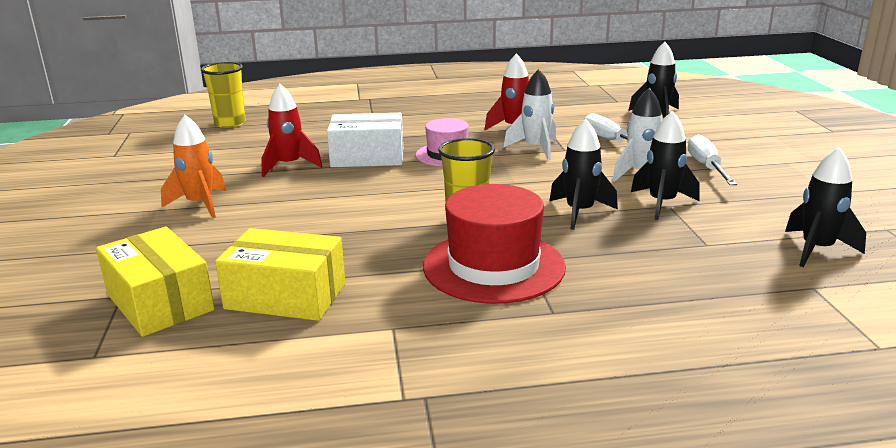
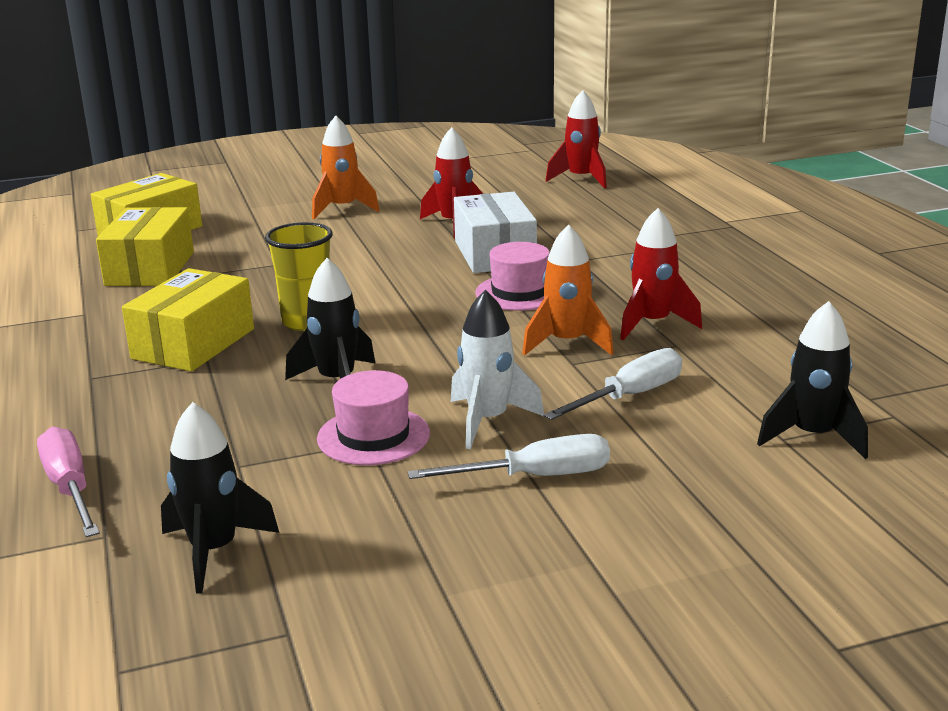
camera: 80 degrees right, 0 degrees up
(230, 123) = (581, 179): yellow cup -> red rocket
(493, 266) = (193, 344): red hat -> yellow box
(535, 149) = (567, 343): white rocket -> orange rocket
(662, 203) = (373, 436): black rocket -> pink hat
(753, 305) = (70, 488): none -> pink screwdriver

